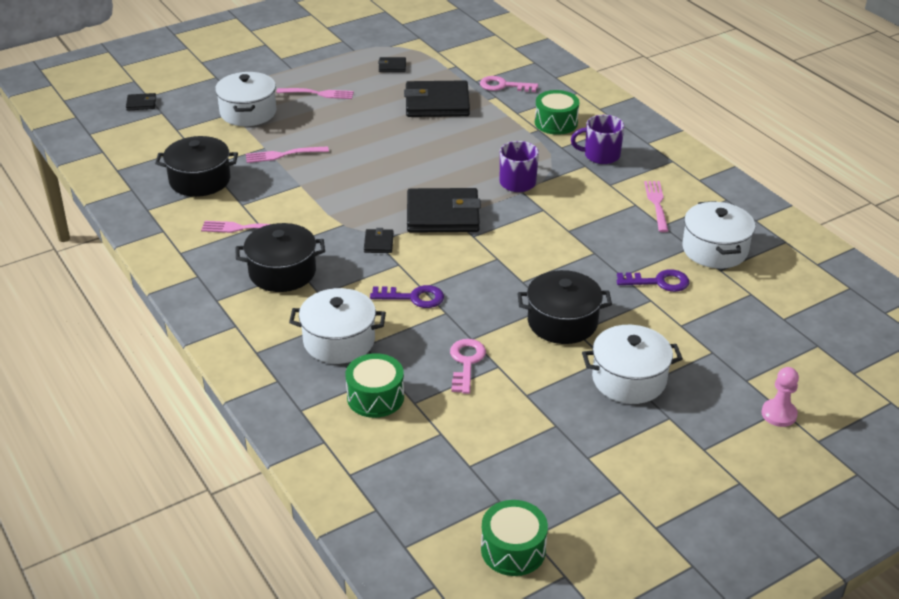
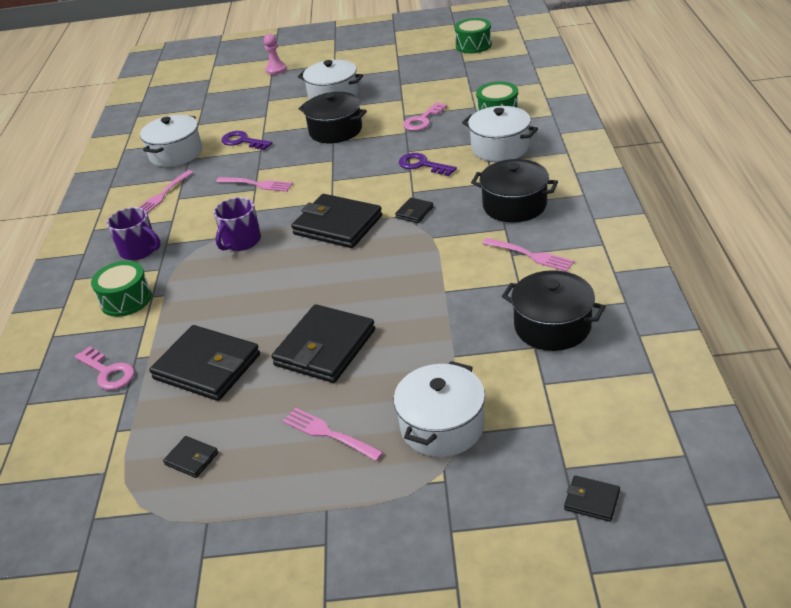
camera: 145 degrees left, 0 degrees up
(284, 155) = (438, 337): pink fork -> pink fork (256, 184)
(363, 131) = (325, 348): none -> black wallet

